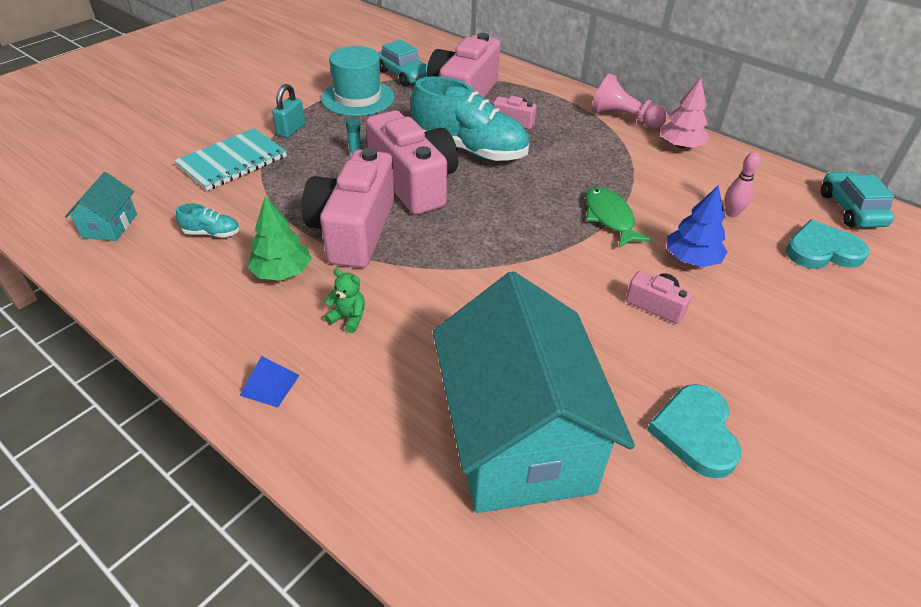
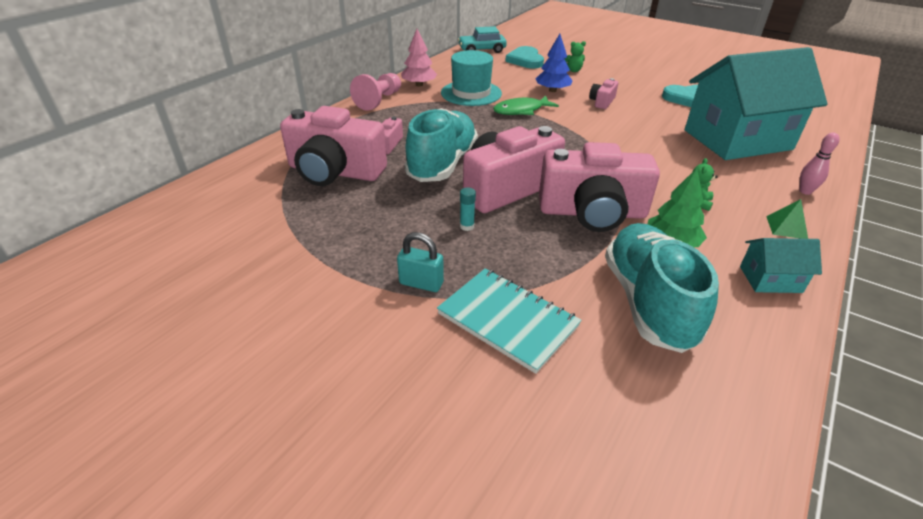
camera: 95 degrees left, 5 degrees down
(110, 226) = (688, 401): turquoise house -> turquoise house (770, 279)
(212, 233) = (648, 302): turquoise shoe -> turquoise shoe, size x2.46
(269, 385) = (786, 227): blue pyramid -> green pyramid
(358, 98) = (335, 240): turquoise hat -> turquoise hat (471, 93)
(404, 75) = (276, 212): turquoise car -> none
(731, 213) = (499, 77): pink bowling pin -> pink bowling pin (805, 191)
(794, 300) = (573, 70): none -> green teddy bear

